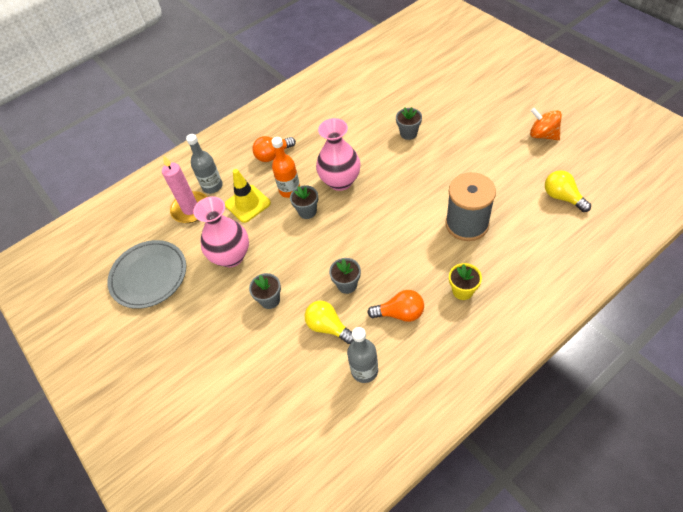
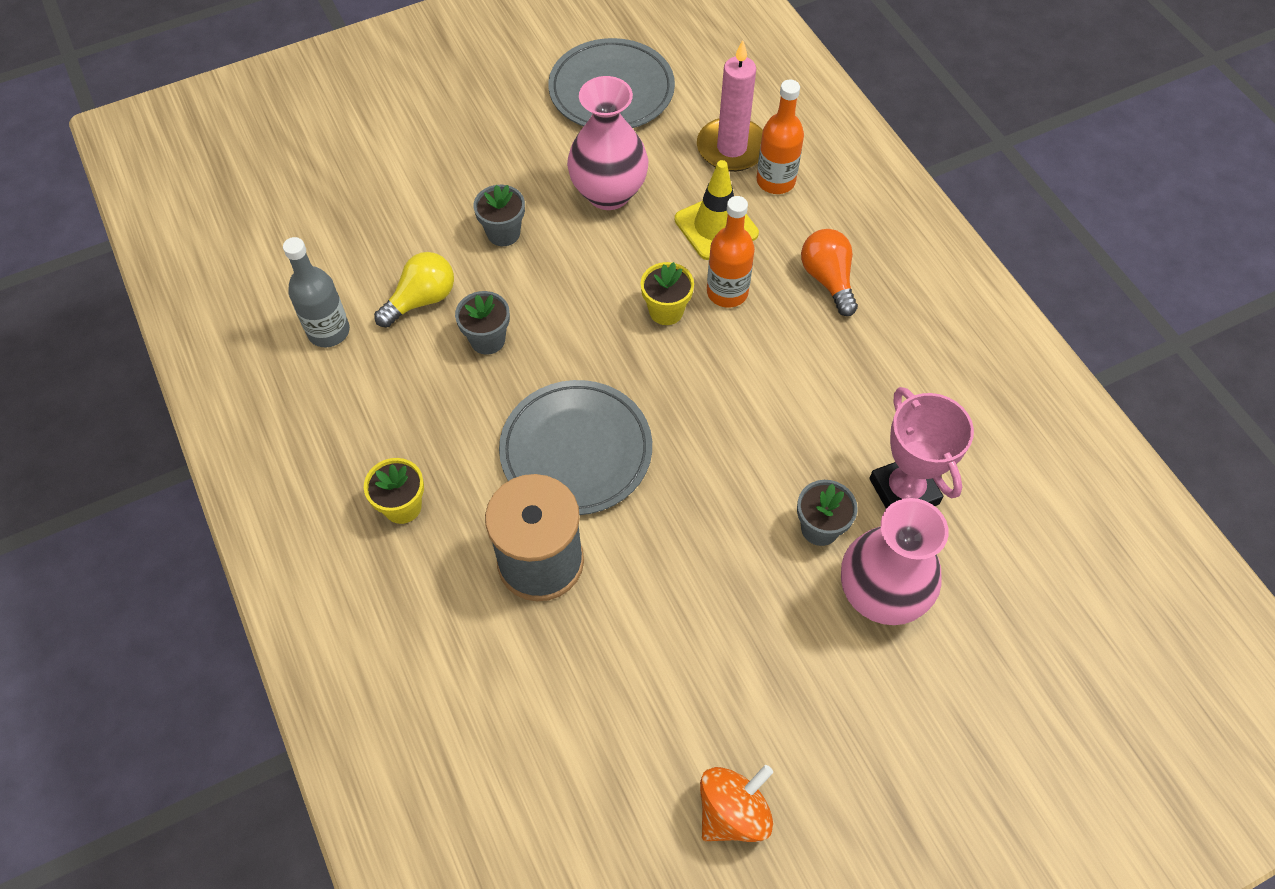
camera: 95 degrees right, 5 degrees up
(212, 186) = (775, 181): grey bottle -> orange bottle
(307, 211) = (666, 311): grey flower pot -> yellow flower pot
(340, 181) = (722, 375): pink vase -> pink vase (880, 595)
(380, 112) = (903, 491): none -> pink trophy
(400, 313) = (402, 401): orange light bulb -> none
(402, 226) = (576, 451): none -> grey plate
(562, 197) = (539, 770): yellow light bulb -> none

